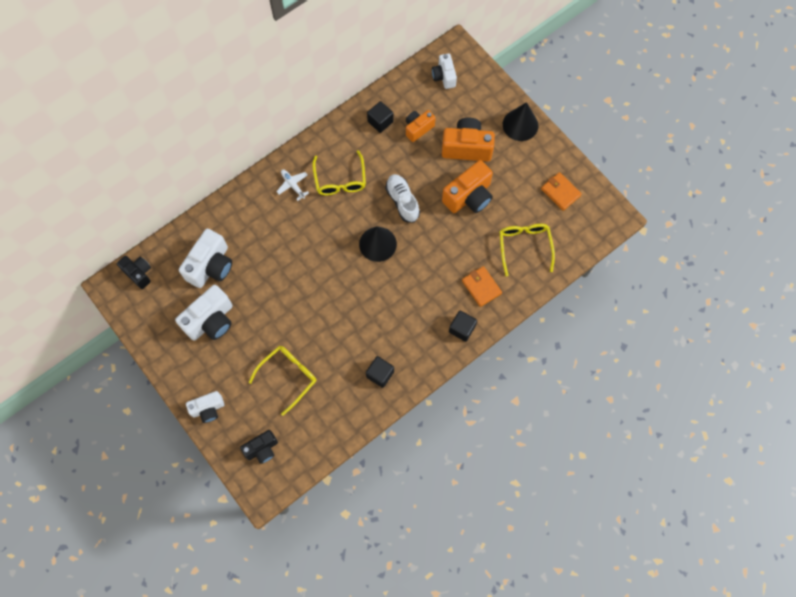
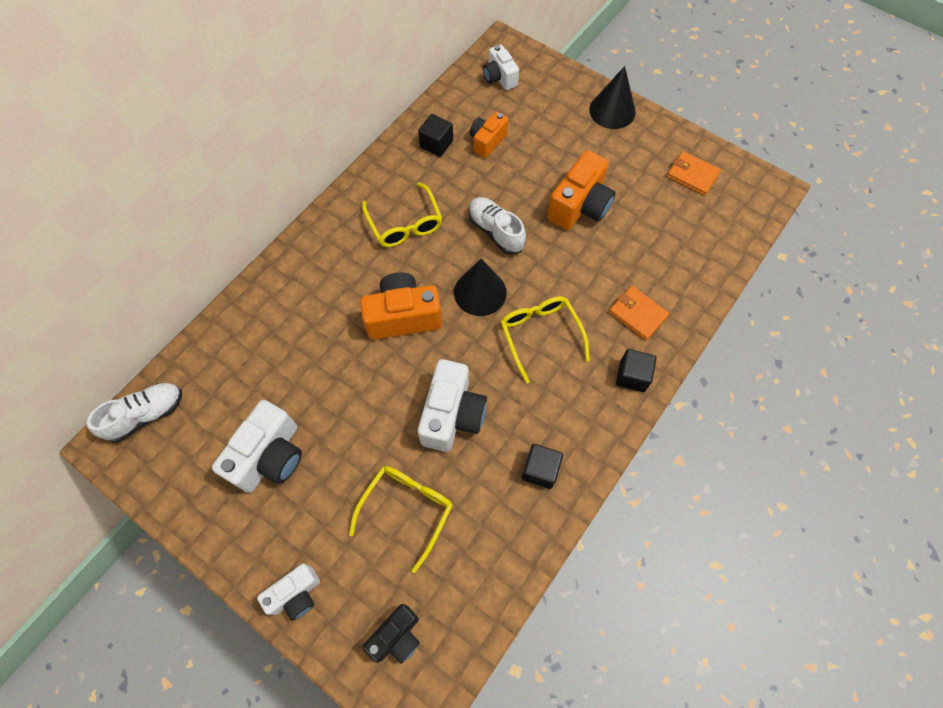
camera: 15 degrees left, 5 degrees down
(138, 273) = (146, 415): black camera -> white shoe
(211, 266) = (252, 378): white camera -> white camera (452, 415)
(293, 185) = (343, 245): white plane -> none
(466, 147) = (556, 150): orange camera -> orange camera (403, 317)
(524, 247) = (674, 250): yellow glasses -> yellow glasses (540, 336)

